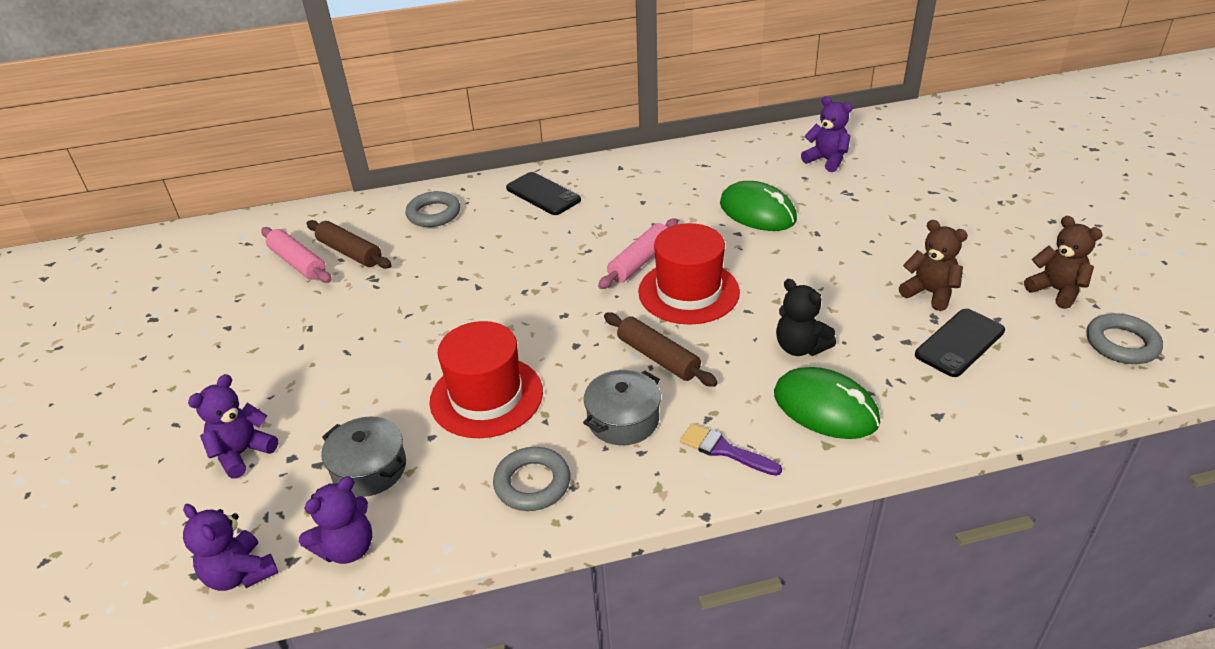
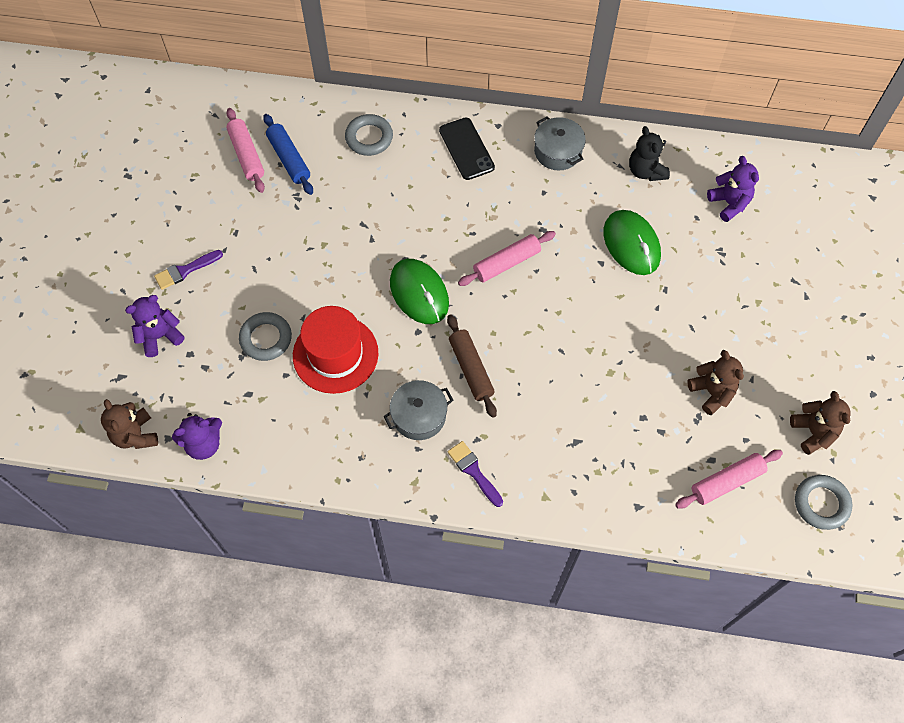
camera: 20 degrees right, 25 degrees up
(240, 574) = (135, 435): purple teddy bear -> brown teddy bear
(256, 380) = (185, 270): none -> purple brush
(350, 252) = (289, 159): brown rolling pin -> blue rolling pin
(369, 469) = (236, 385): grey pot -> grey pot (558, 151)
(532, 483) = (336, 443): grey ring -> grey ring (266, 338)
(688, 292) = (527, 312): red hat -> none
(800, 347) = (579, 403): black teddy bear -> black teddy bear (646, 171)
(825, 408) = (563, 466): green mouse -> green mouse (419, 293)
(959, 343) = (700, 450): black phone -> none
(1011, 359) = (726, 482): none -> pink rolling pin

